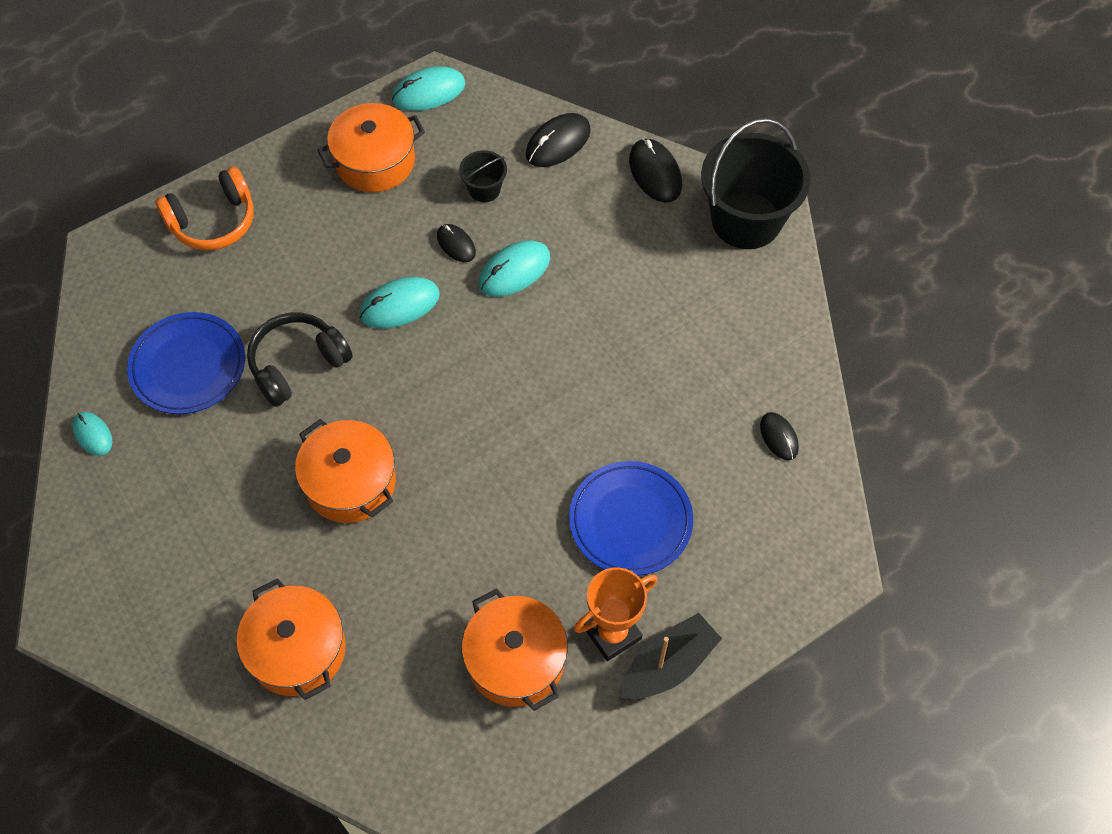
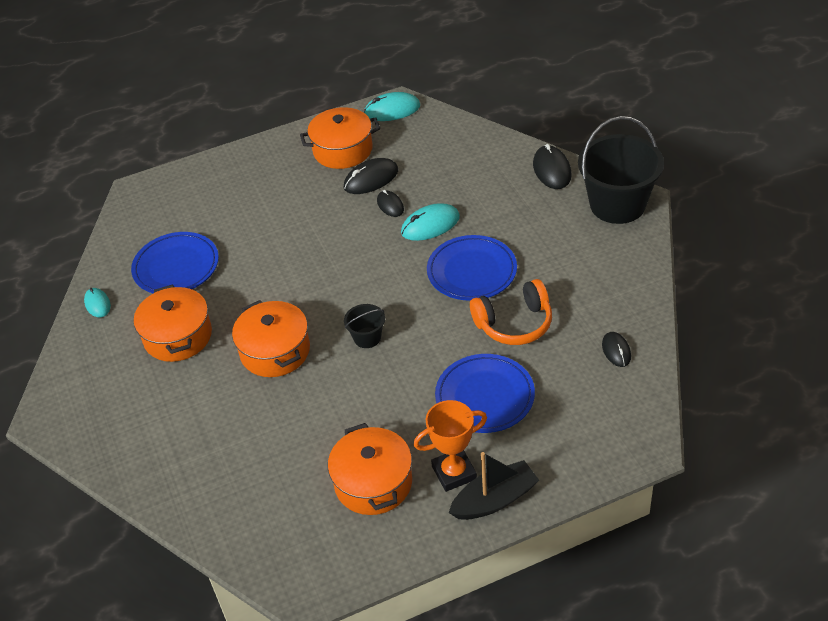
camera: 15 degrees right, 15 degrees down
(213, 221) = (217, 179): orange headphones -> orange headphones (514, 323)
(297, 650) = (208, 457): orange pot -> orange pot (178, 336)
(298, 365) = (255, 272): black headphones -> none
(400, 305) = (339, 240): turquoise mouse -> none
(484, 189) = (419, 172): black bucket -> black bucket (367, 338)
(558, 143) = (481, 146): black mouse -> black mouse (371, 179)
(581, 338) = (472, 271): none -> blue plate

